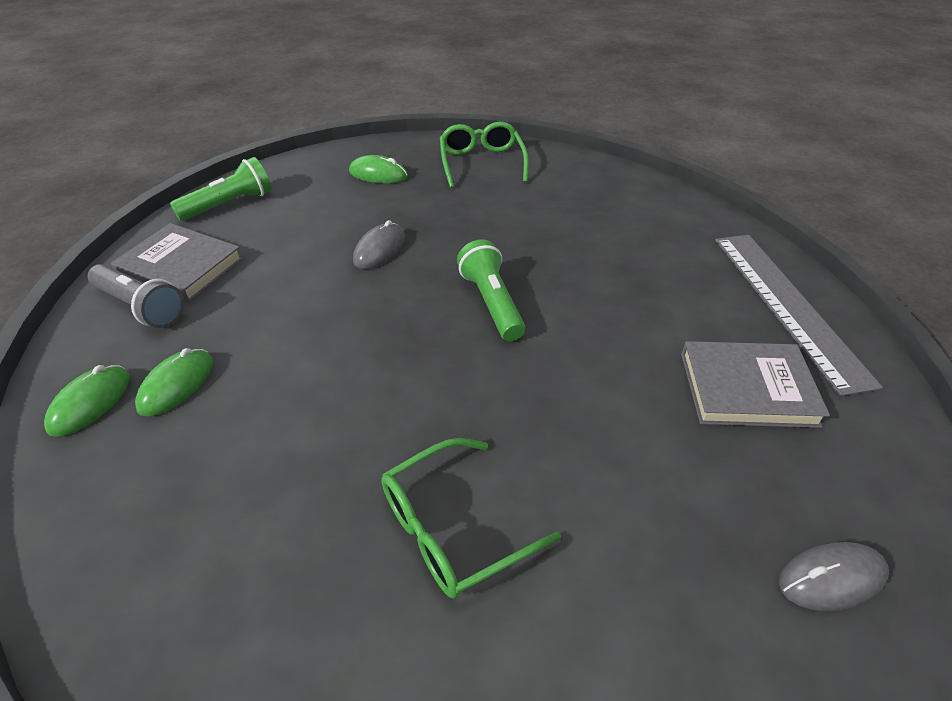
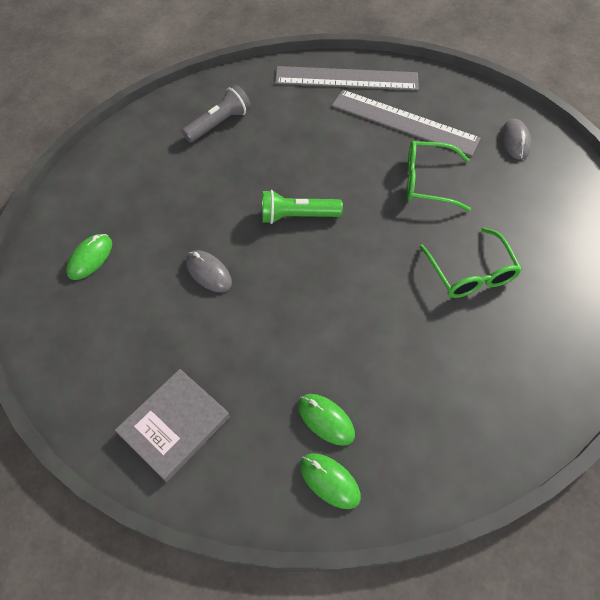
camera: 75 degrees left, 15 degrees up
(141, 307) = (222, 455): grey flashlight -> grey flashlight (219, 123)
(229, 204) = (83, 386): green flashlight -> none
(481, 163) = (110, 180): green glasses -> green glasses (427, 182)
(747, 388) = (404, 122): grey book -> grey ruler

